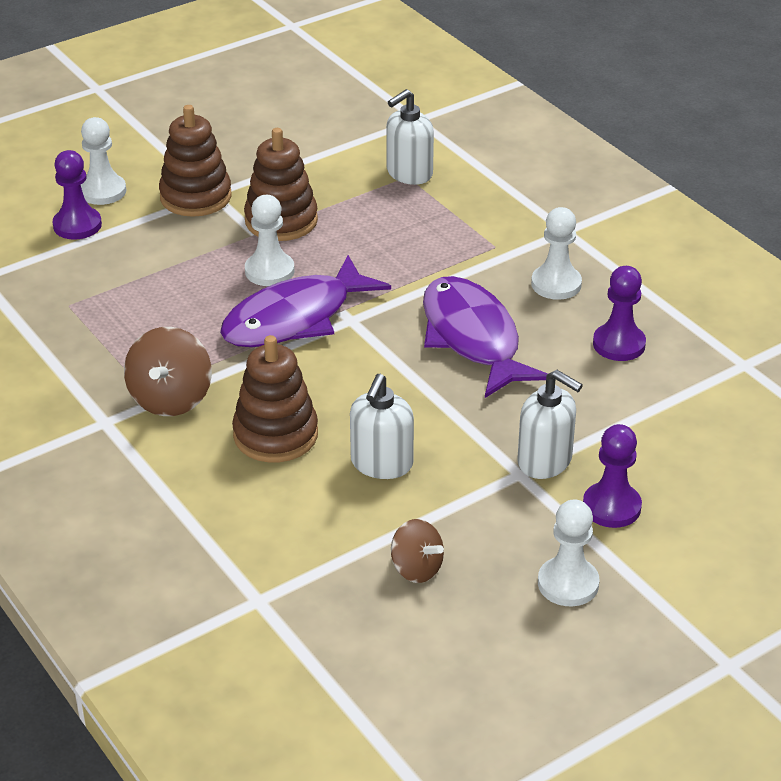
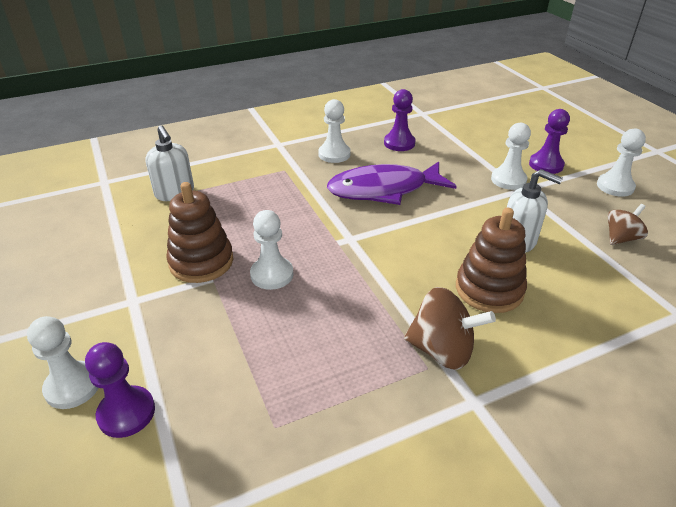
camera: 80 degrees left, 0 degrees up
(195, 197) = (131, 312): brown stacking toy -> none
(295, 318) = (342, 266): purple fish -> none
(545, 461) = (508, 180): white soap dispenser -> white pawn

